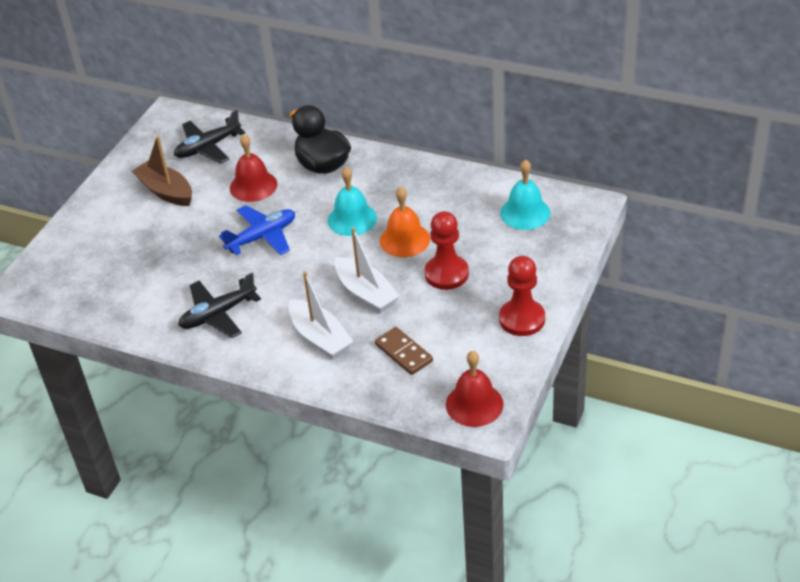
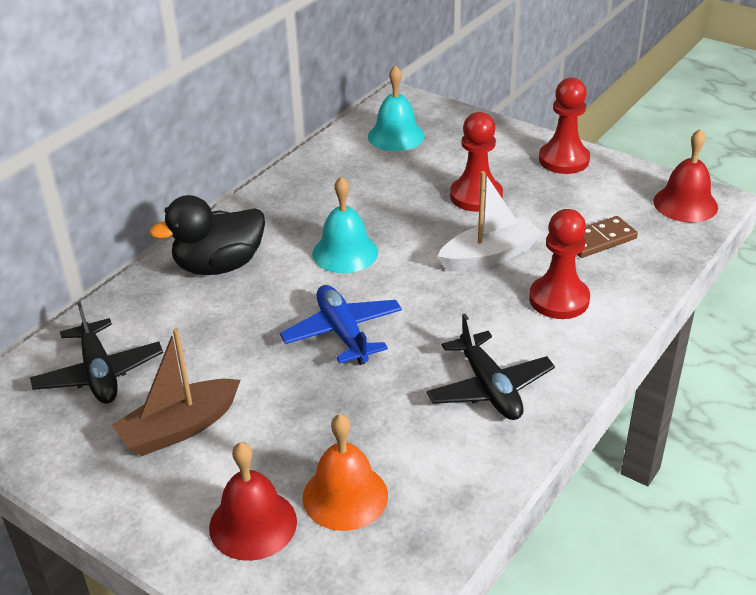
camera: 80 degrees left, 5 degrees down
(253, 186) = (224, 332): red bell -> red bell (253, 524)
(320, 338) = (559, 299): white boat -> red pawn
(404, 239) = (403, 217): orange bell -> orange bell (345, 496)

